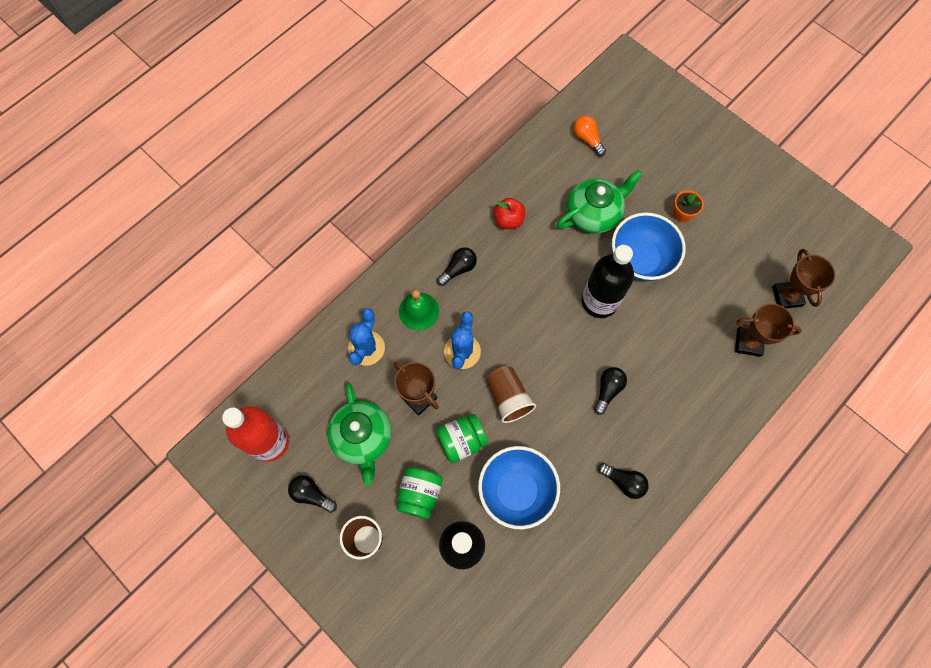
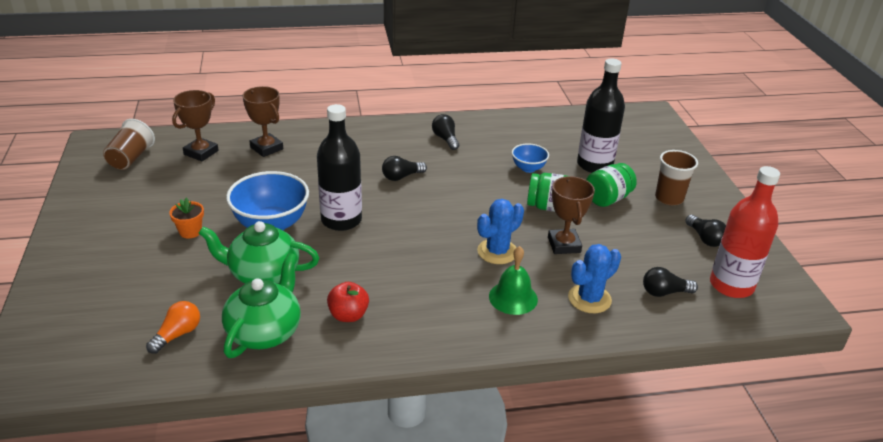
camera: 145 degrees left, 35 degrees down
(363, 438) = (635, 247): green teapot -> green teapot (265, 331)
(458, 269) = (442, 306): black light bulb -> black light bulb (664, 292)
(508, 397) = (485, 209): brown cup -> brown cup (131, 158)
(516, 491) = (528, 168): blue bowl -> blue bowl, size x0.53
(587, 139) = (177, 334): orange light bulb -> orange light bulb turned 150 degrees counterclockwise

